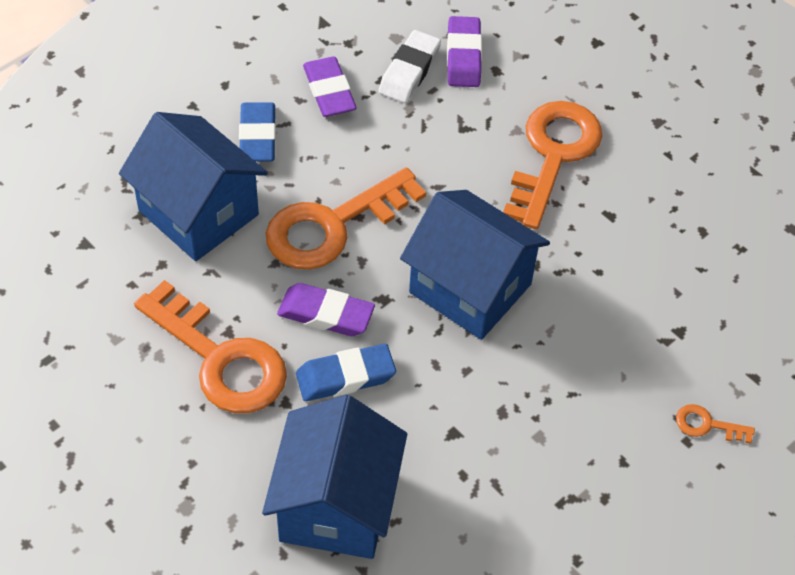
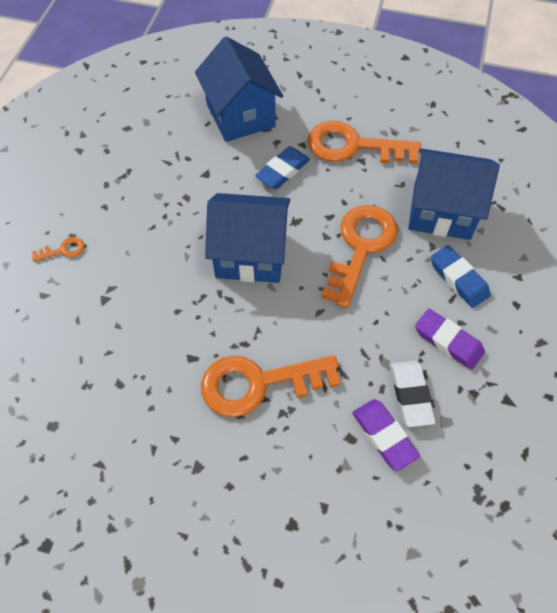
camera: 150 degrees right, 5 degrees up
(326, 314) = (320, 196): purple eraser -> none
(553, 156) = (259, 383): orange key -> orange key turned 90 degrees clockwise

